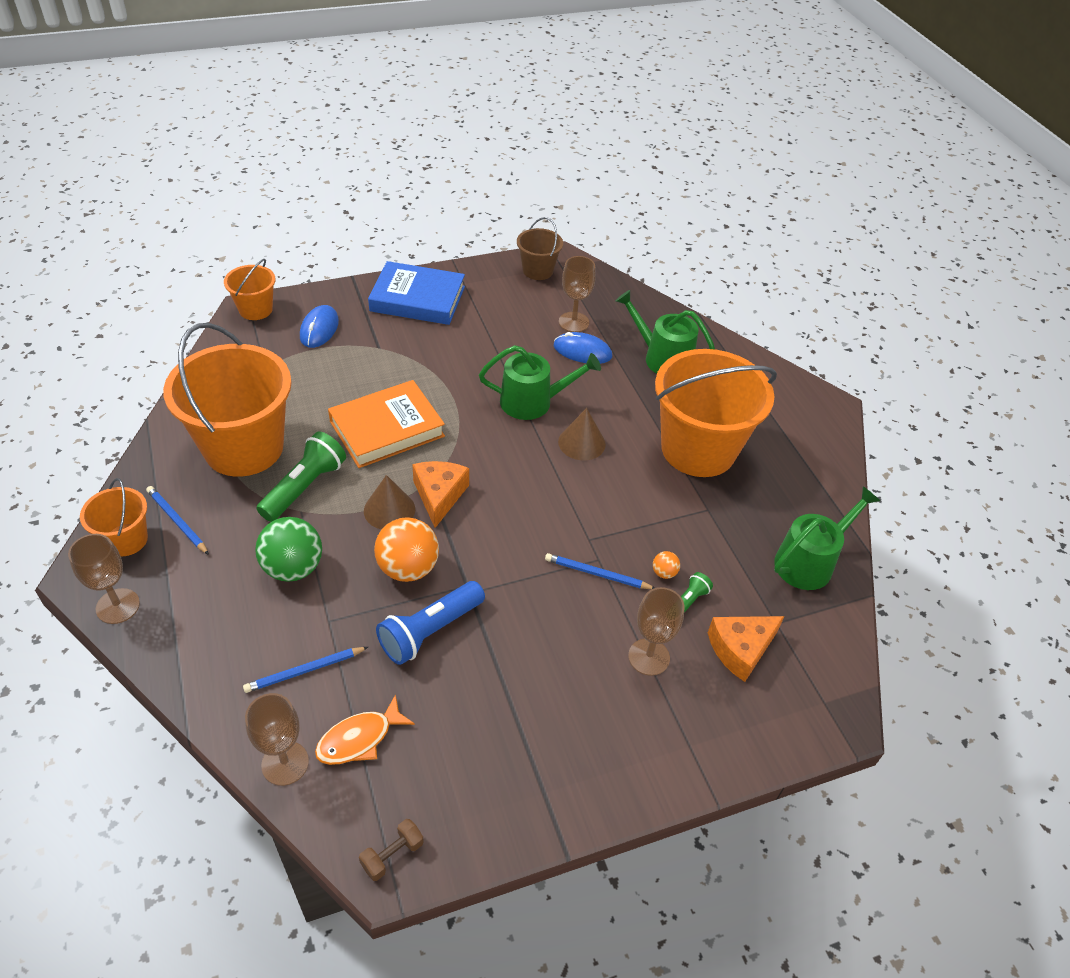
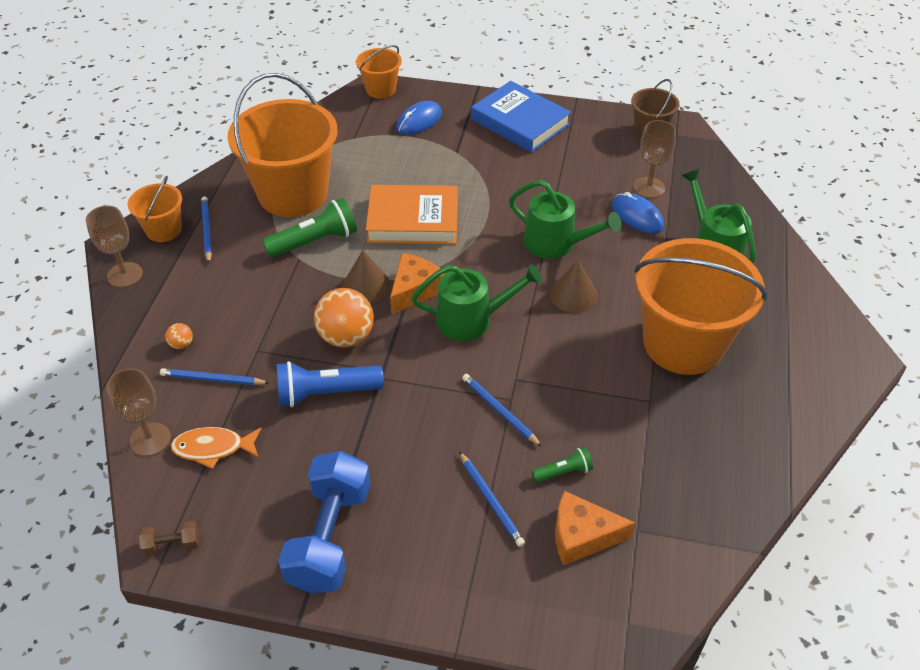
camera: 35 degrees right, 0 degrees up
(293, 568) = (261, 299): green ball -> none
(537, 764) = (330, 537): none -> blue dumbbell
(649, 657) = (491, 500): brown goblet -> blue pencil
(664, 573) = (562, 437): orange ball -> orange ball (181, 344)
(809, 562) = (716, 492): green watering can -> green watering can (471, 319)

